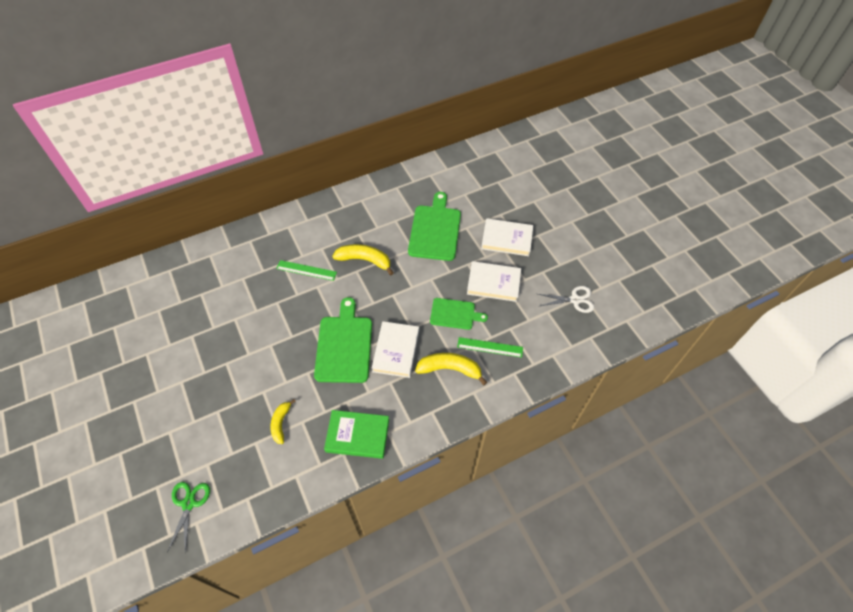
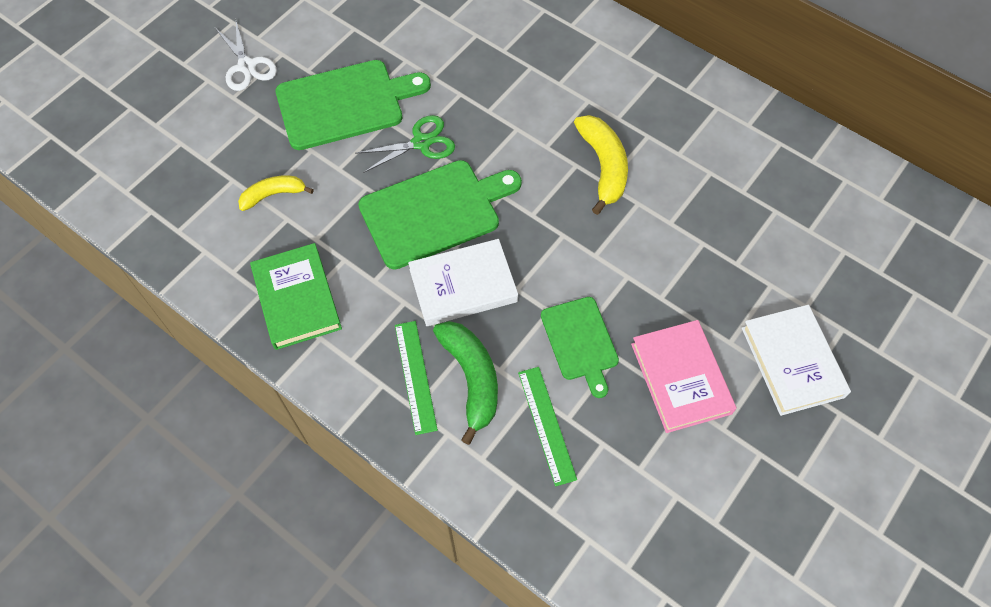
camera: 65 degrees right, 5 degrees up
(189, 503) = (122, 152): green scissors -> green scissors (421, 143)
(306, 270) = (537, 101): green ruler -> green ruler (415, 376)
(435, 230) = (731, 239): green cutting board -> green cutting board (345, 104)
(450, 369) = (471, 379): yellow banana -> green banana
(493, 283) = (680, 378): white book -> pink book
(575, 300) = (734, 538): white scissors -> white scissors (246, 66)

